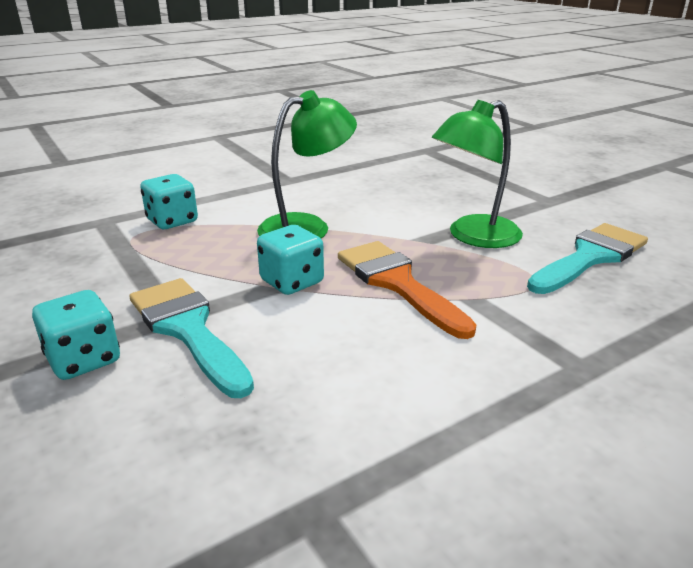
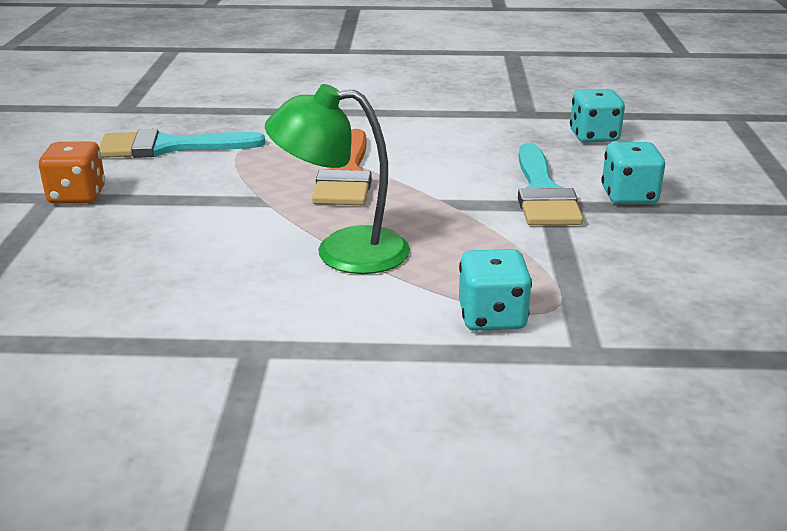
camera: 145 degrees left, 0 degrees up
(292, 282) = (428, 201): turquoise dice -> turquoise dice (594, 136)
(473, 237) = (211, 188): green lamp -> none
(537, 205) = (77, 196): none -> orange dice

